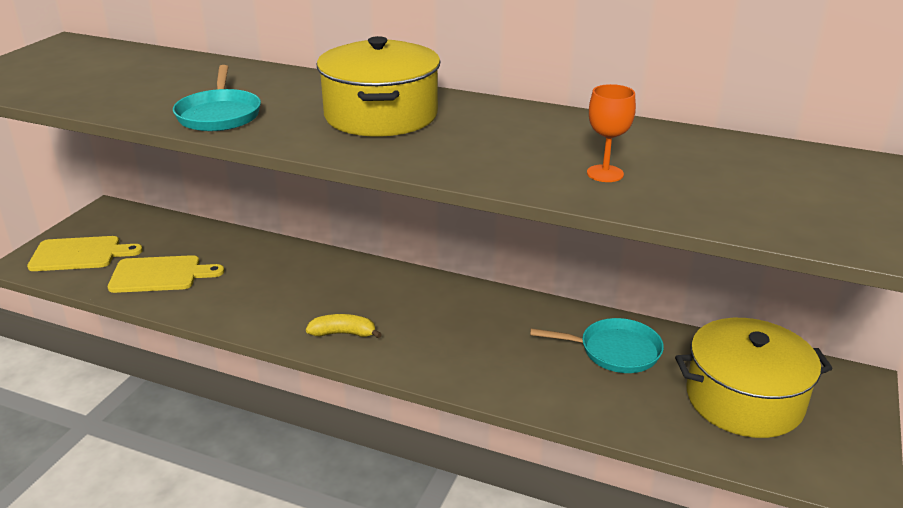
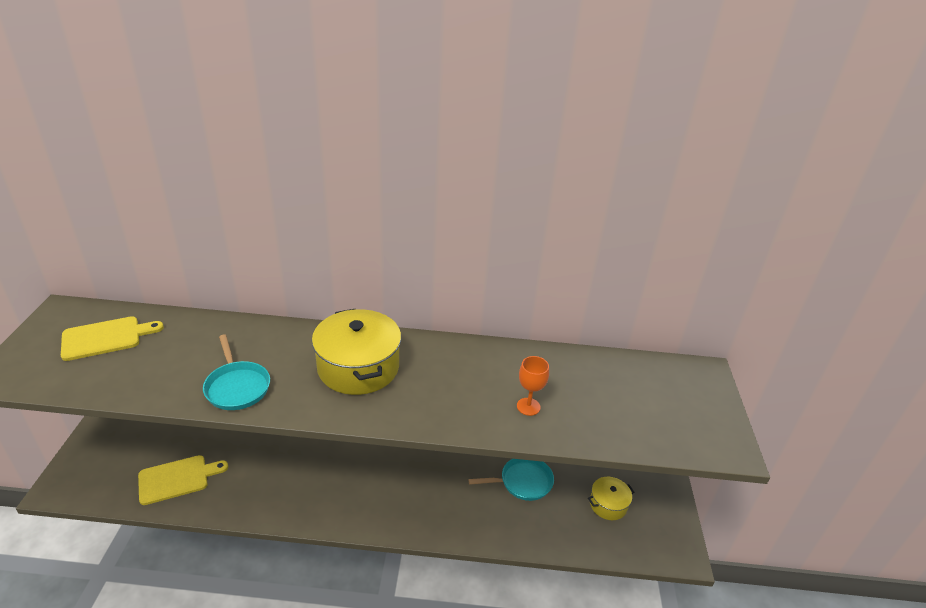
camera: 20 degrees left, 5 degrees up
(79, 254) = (100, 471): yellow cutting board -> yellow cutting board (105, 338)
(343, 333) = (339, 507): yellow banana -> none
(744, 399) = (608, 504): yellow pot -> yellow pot, size x0.53

